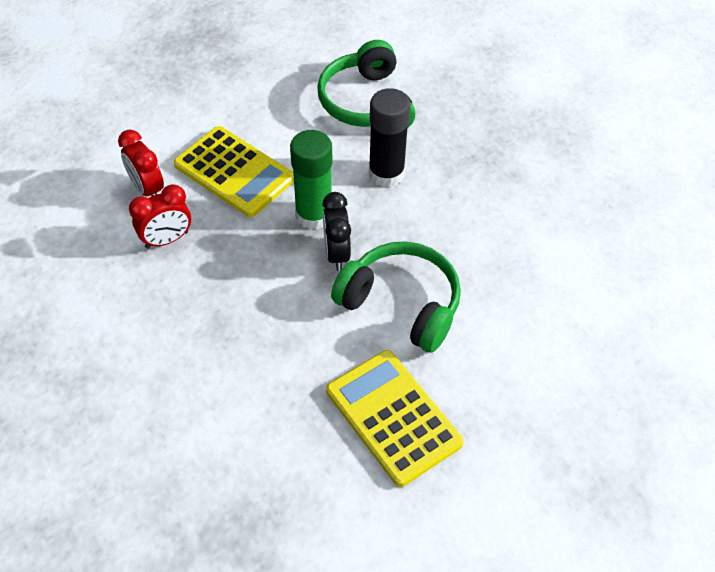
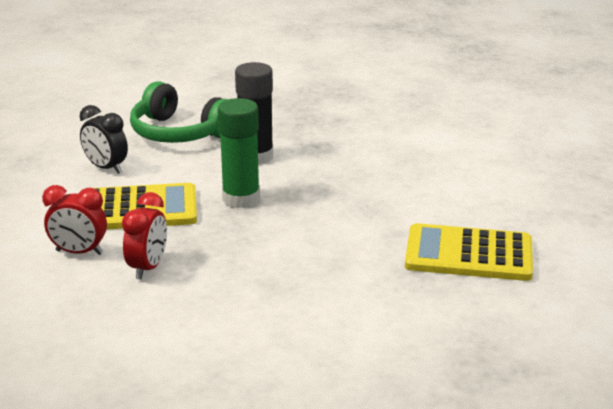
camera: 45 degrees left, 25 degrees down
(337, 253) = (292, 207): black clock -> black clock (106, 168)
(401, 304) = (378, 205): green headphones -> none

